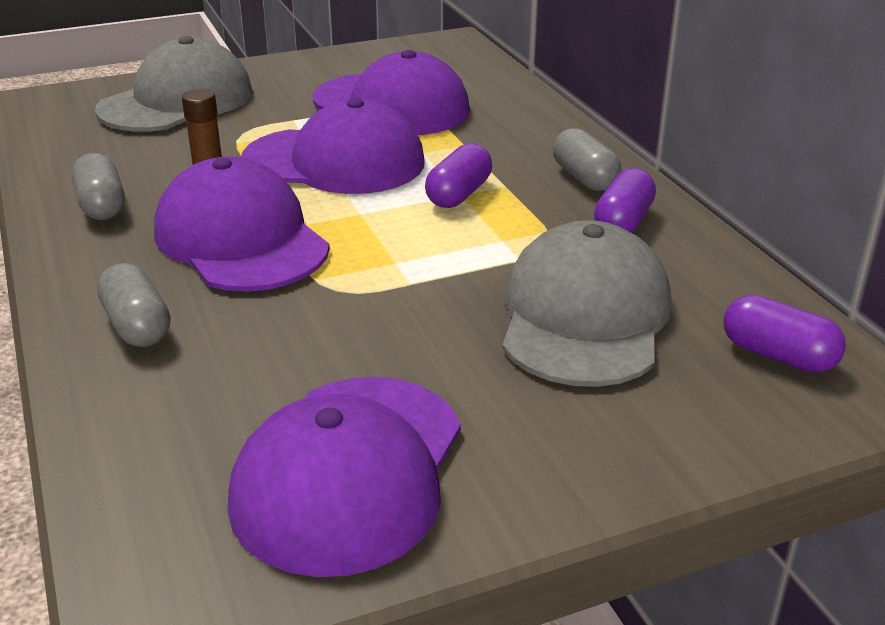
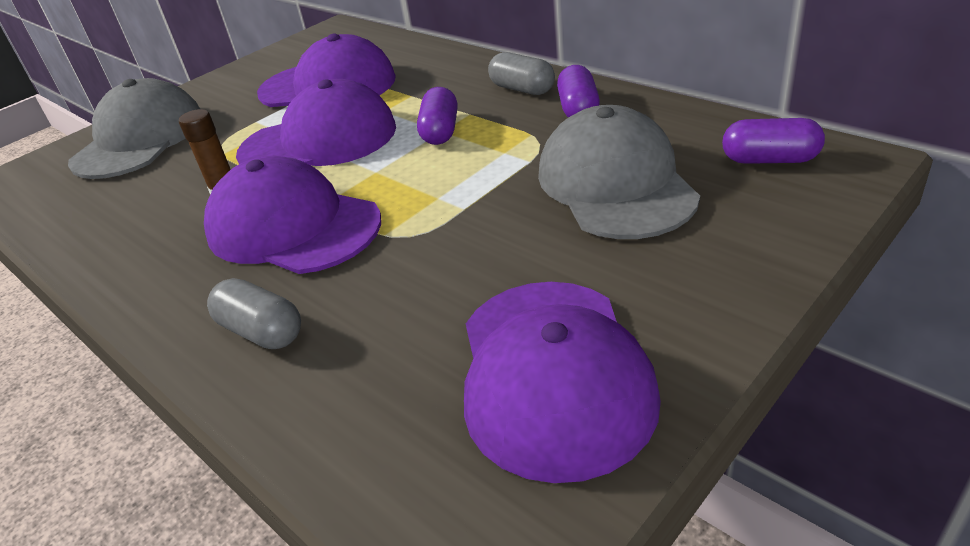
camera: 20 degrees left, 5 degrees up
(102, 205) = (141, 244): grey capsule -> none

